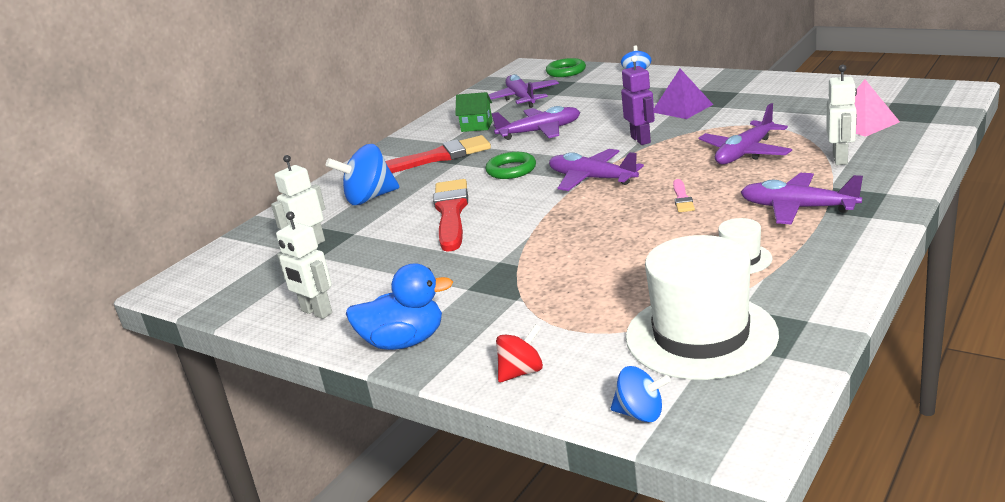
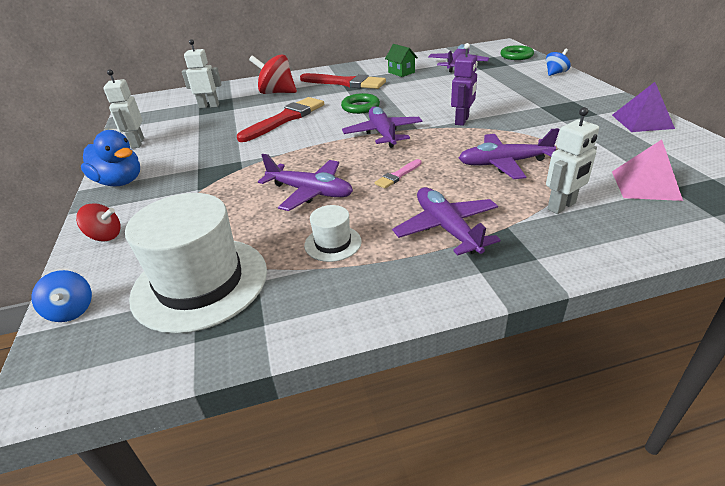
camera: 40 degrees right, 10 degrees up
(369, 198) = (277, 92): blue spinning top -> red spinning top
(540, 131) = (423, 89): purple plane -> purple plane (310, 192)
(682, 108) = (533, 109): purple pyramid -> purple pyramid (642, 121)

